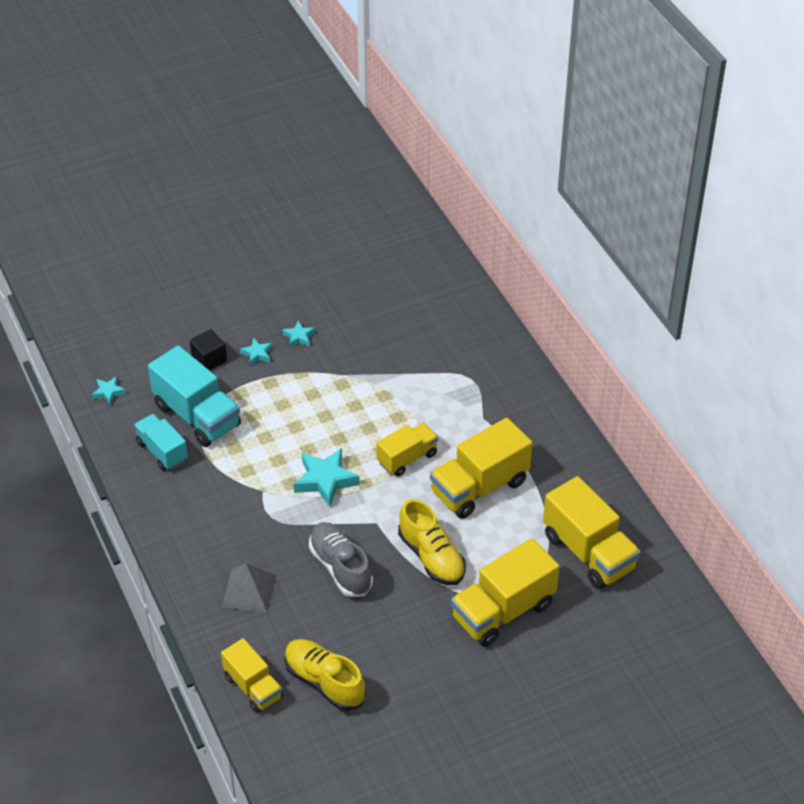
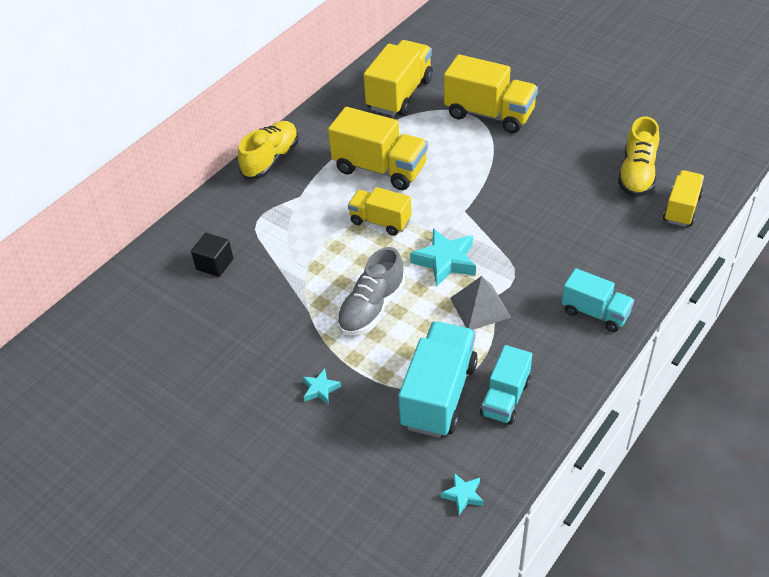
camera: 115 degrees left, 0 degrees up
(191, 549) = (595, 313): none -> turquoise truck
(209, 359) = (354, 427): black cube -> black cube (215, 264)
(248, 591) = (601, 254): grey pyramid -> grey pyramid (480, 307)
(299, 337) = (274, 366): turquoise star -> none
(340, 567) = (527, 211): grey shoe -> grey shoe (371, 308)
(431, 557) = (472, 167): yellow shoe -> yellow shoe (271, 159)

